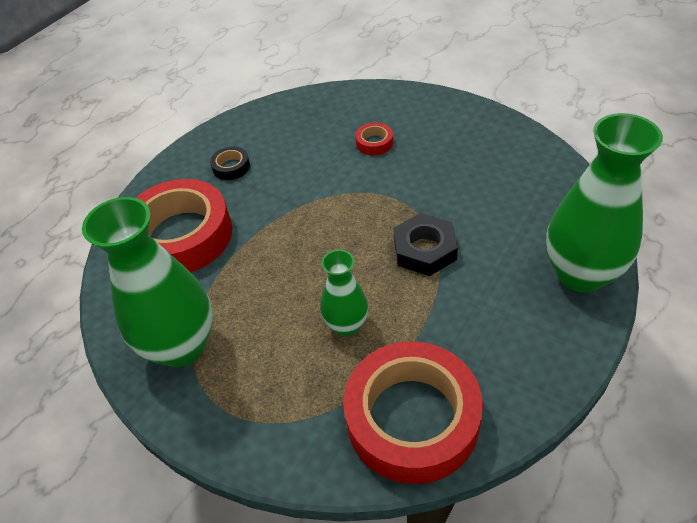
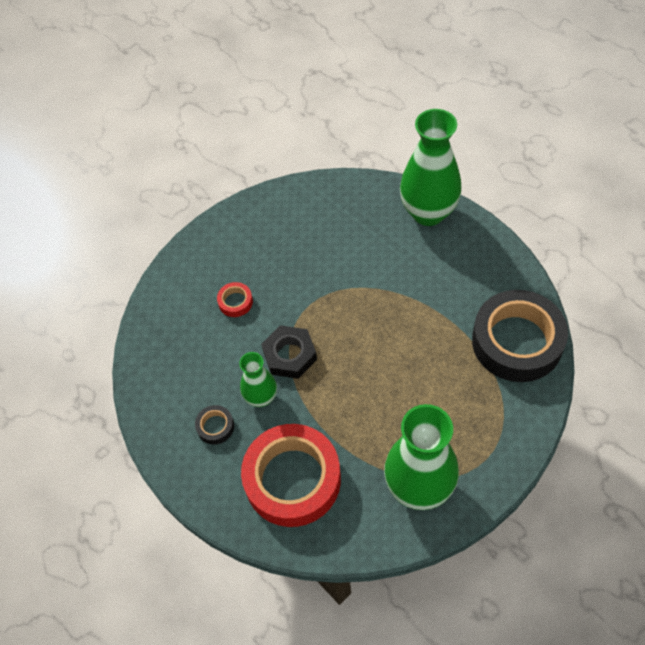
camera: 75 degrees left, 10 degrees up
(346, 325) = (431, 365): green vase -> green vase (261, 397)
(412, 418) = (517, 341): red tape -> black tape
(424, 249) = (374, 297): black nut -> black nut (289, 355)

